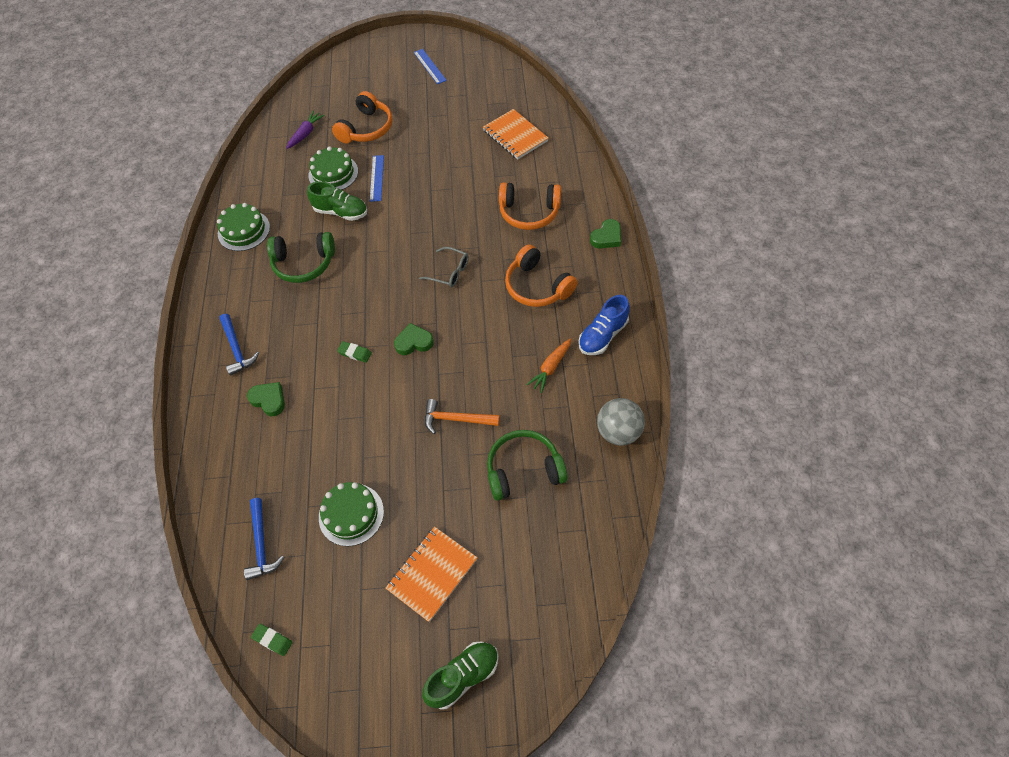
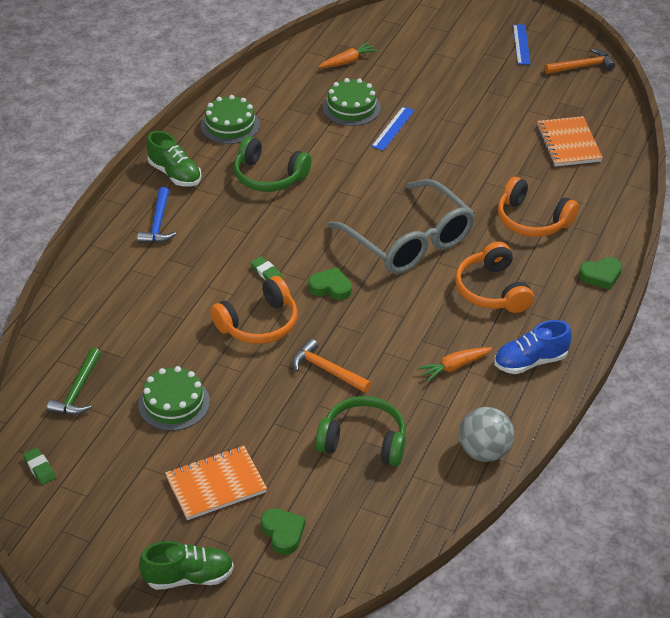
camera: 25 degrees right, 15 degrees down
(262, 544) = (78, 391): blue hammer -> green hammer
(269, 400) = (160, 278): green heart -> green heart (283, 533)
(305, 134) = (347, 61): purple carrot -> orange carrot
(341, 212) = (336, 145): green shoe -> green shoe (175, 174)
(366, 128) = (413, 79): orange headphones -> orange headphones (259, 324)
(449, 272) = (409, 241): grey glasses -> grey glasses, size x2.33
(485, 67) = (582, 66): none -> orange hammer

